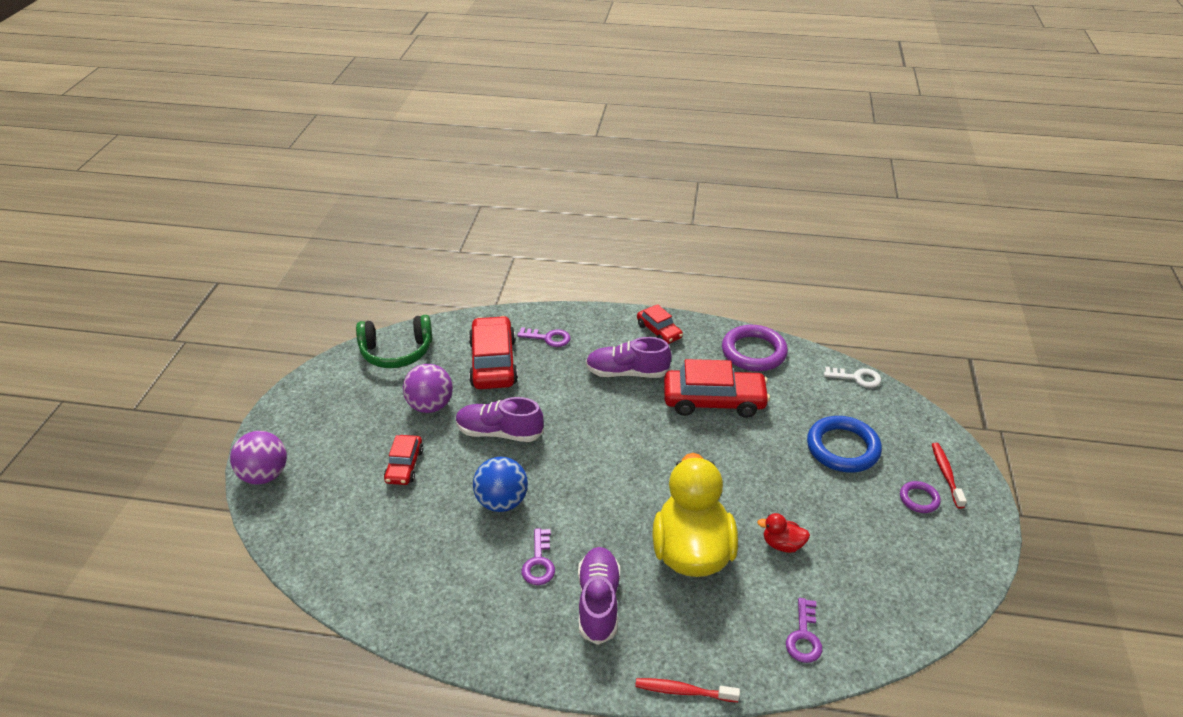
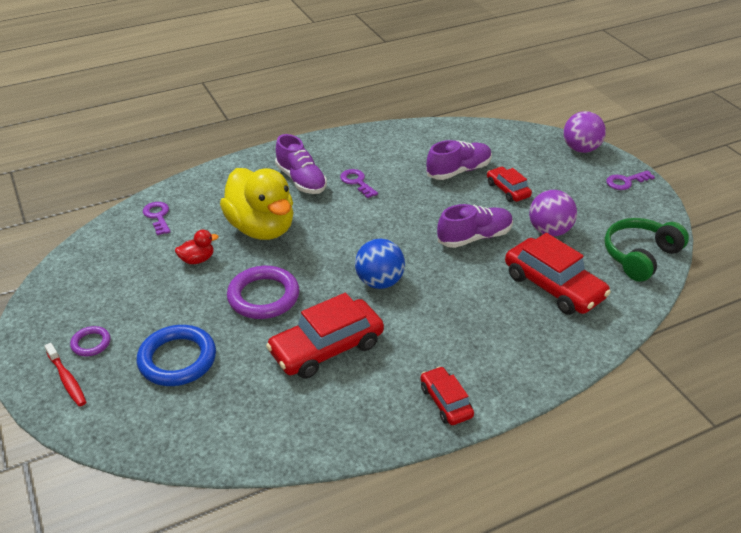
camera: 145 degrees right, 0 degrees up
(502, 502) = (417, 200): blue ball -> blue ball (379, 282)
(548, 338) = (540, 334): purple key -> purple key (626, 182)
(627, 373) = (430, 336): purple shoe -> purple shoe (458, 171)
(659, 331) = (446, 402): red car -> red car turned 45 degrees clockwise
(683, 691) = (220, 166): red toothbrush -> none
(753, 352) = (325, 428): purple ring -> purple ring (263, 296)
(857, 378) = (190, 453): white key -> none

